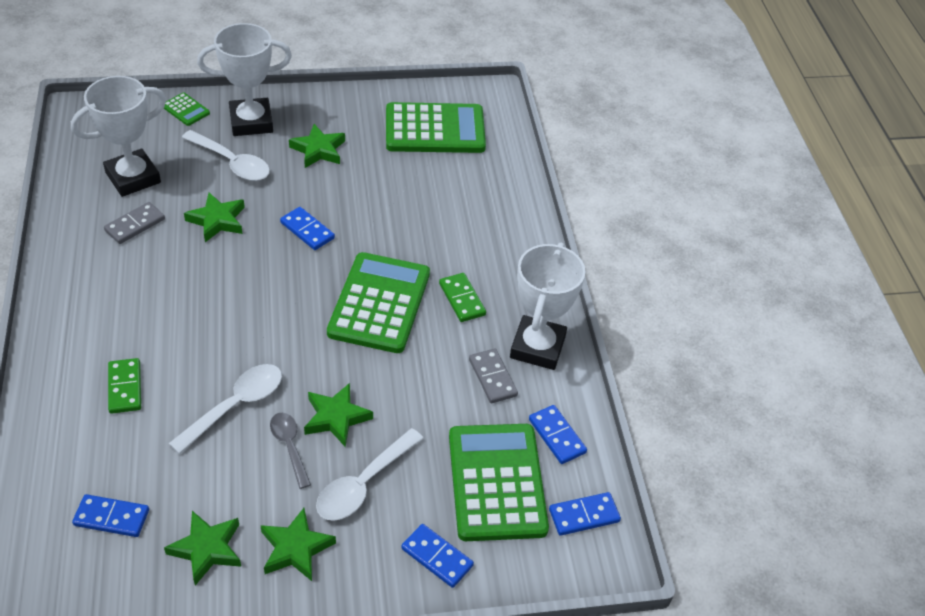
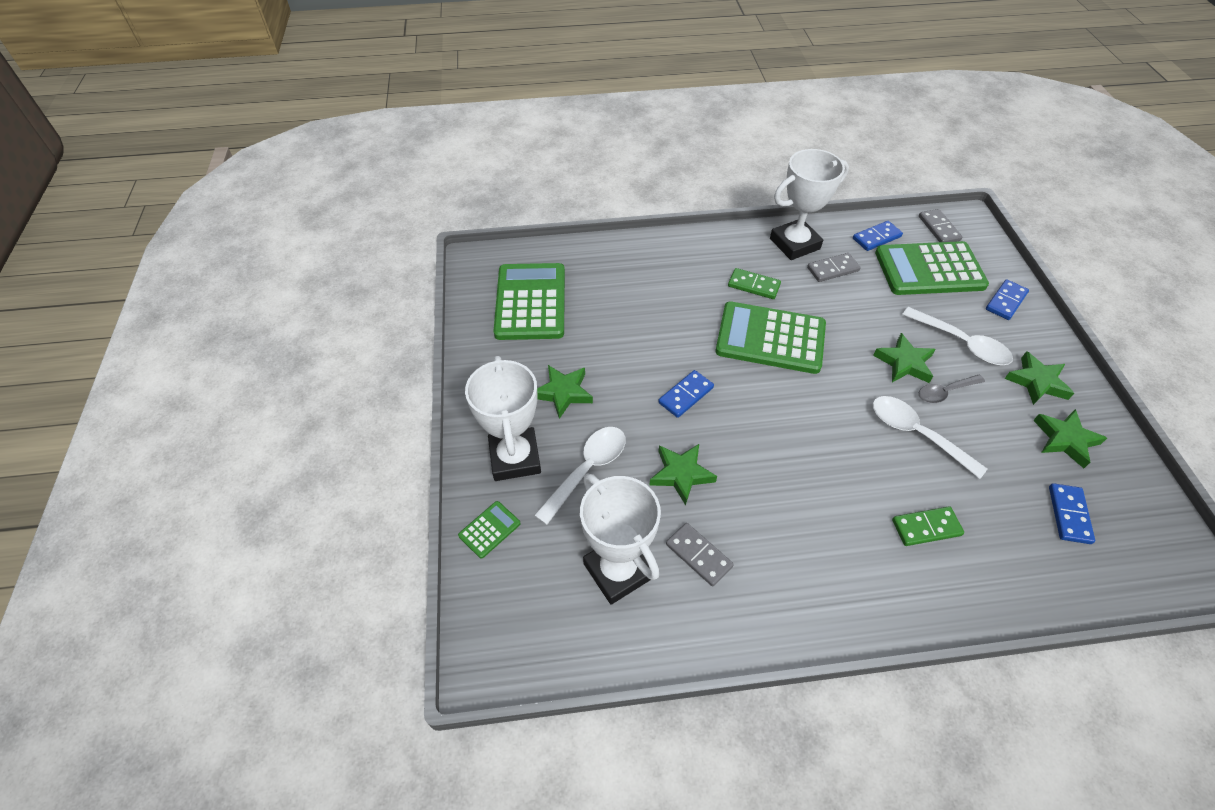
camera: 85 degrees left, 5 degrees up
(462, 299) = (753, 285): green domino -> green domino turned 45 degrees clockwise
(537, 347) = (794, 244): white trophy -> white trophy turned 45 degrees counterclockwise
(584, 515) = (938, 228): blue domino -> grey domino

